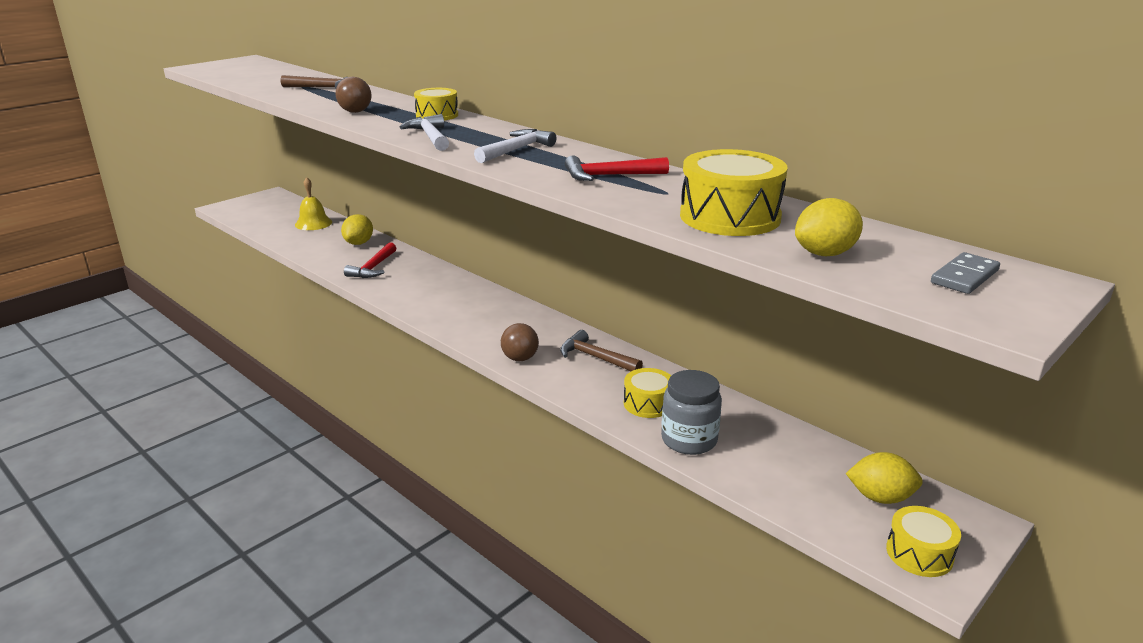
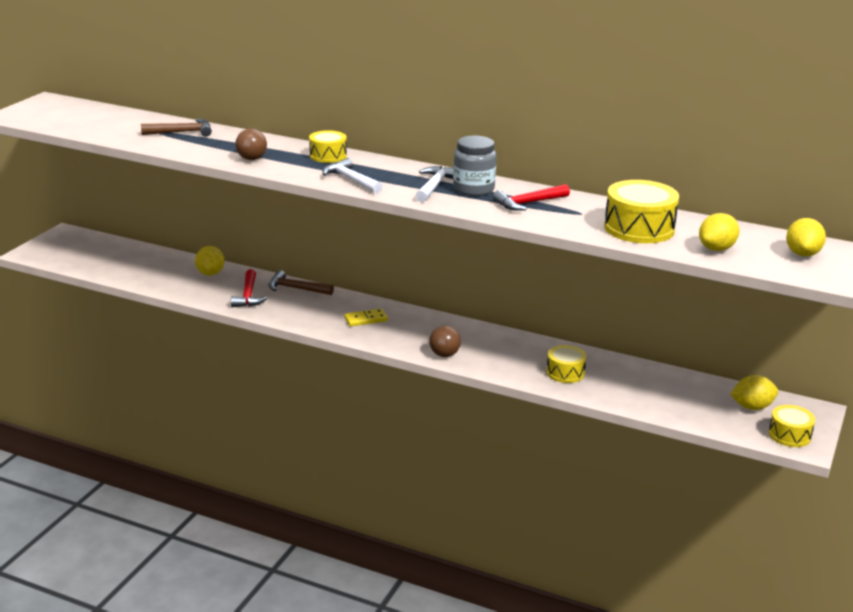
camera: 20 degrees left, 0 degrees up
(313, 223) = (144, 259): yellow bell -> none
(467, 307) = (366, 319): none -> yellow domino
(596, 358) = (502, 345): brown hammer -> brown hammer (296, 289)
(689, 440) = (610, 392): grey jar -> grey jar (473, 189)
(964, 277) = (802, 254): grey domino -> yellow lemon

